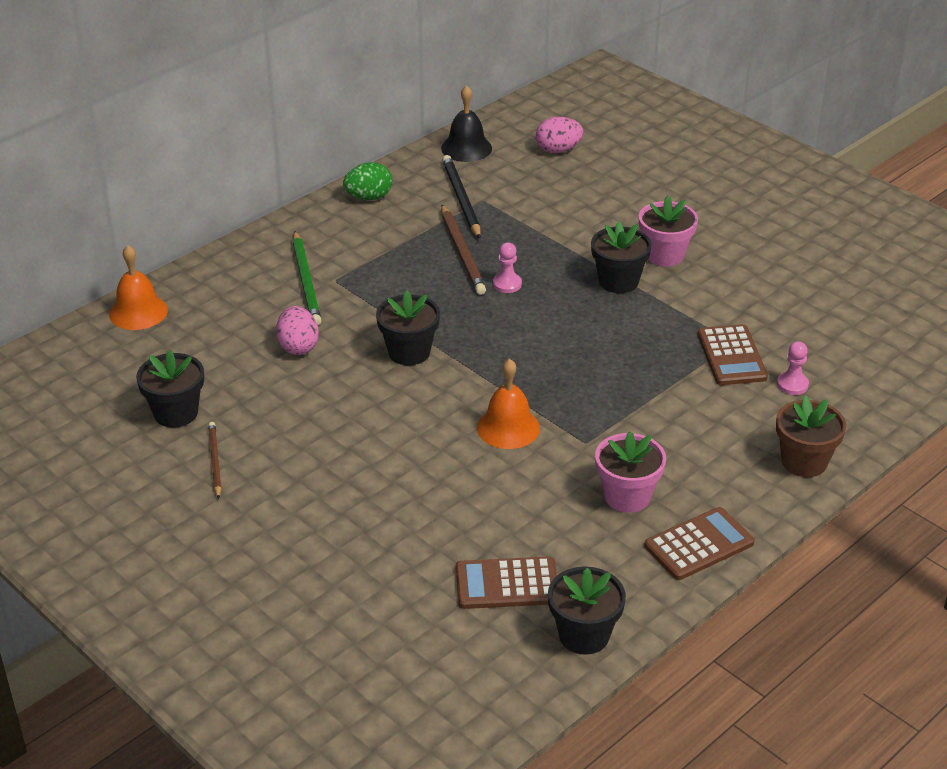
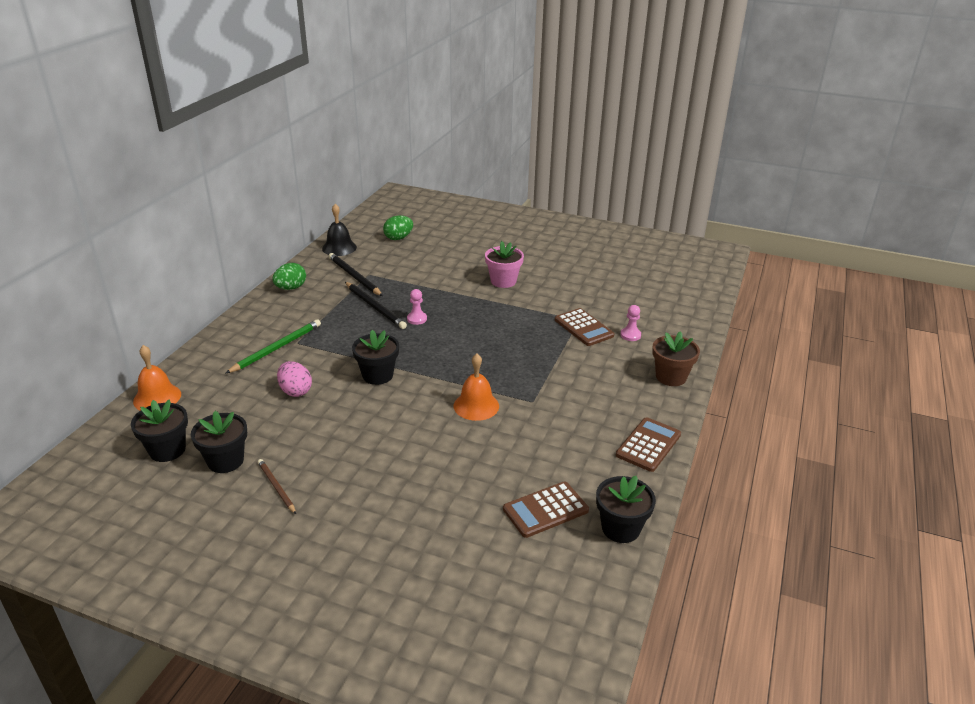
camera: 25 degrees left, 5 degrees down
(306, 281) = (277, 348): green pencil -> green pencil turned 105 degrees counterclockwise
(462, 253) = (375, 307): brown pencil -> black pencil
(558, 150) = (398, 238): pink egg -> green egg
(618, 281) = (486, 302): black flower pot -> black flower pot (167, 450)
(627, 496) = (582, 428): pink flower pot -> none

